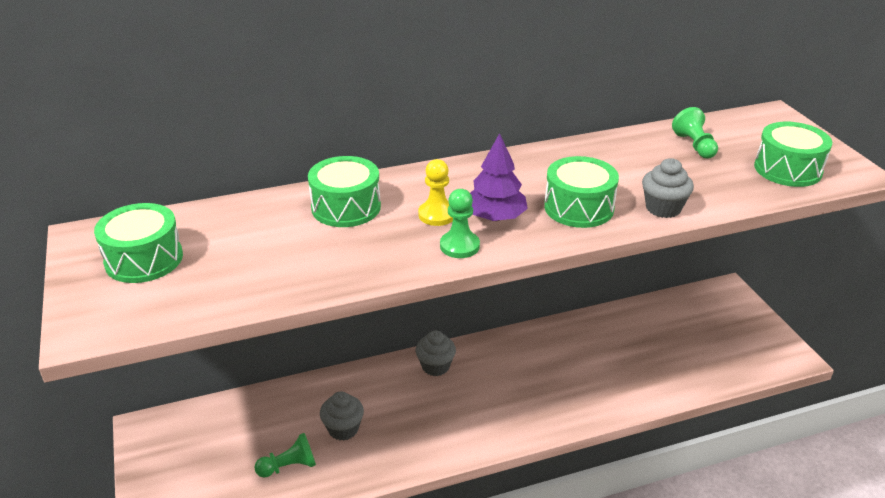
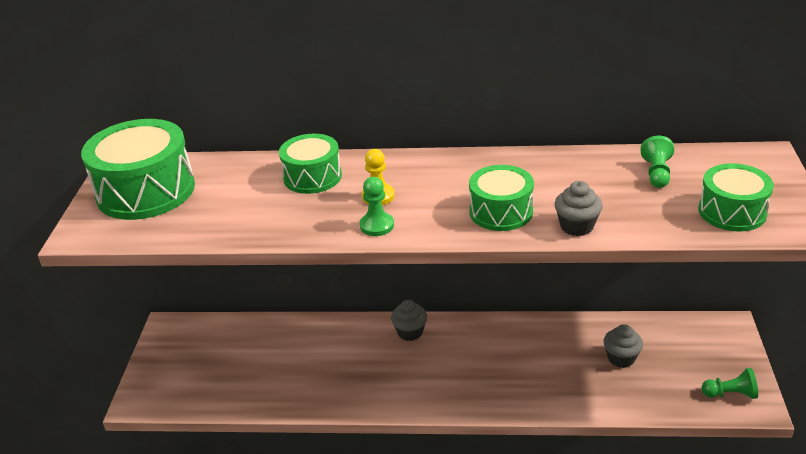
camera: 25 degrees right, 0 degrees up
(144, 259) = (146, 191): green drum -> green drum, size x1.66
(289, 466) = (253, 383): green pawn -> green pawn (730, 394)
(343, 429) = (308, 364): grey cupcake -> grey cupcake (621, 358)
(495, 217) = (424, 207): purple tree -> none

